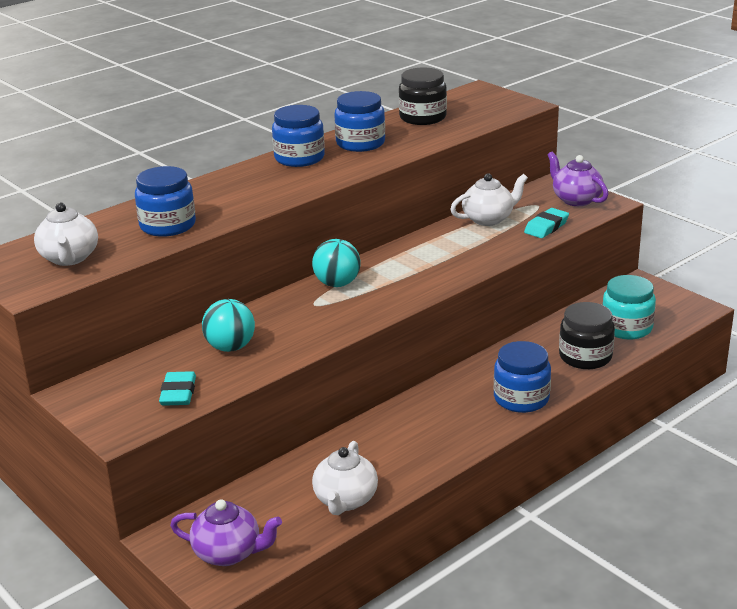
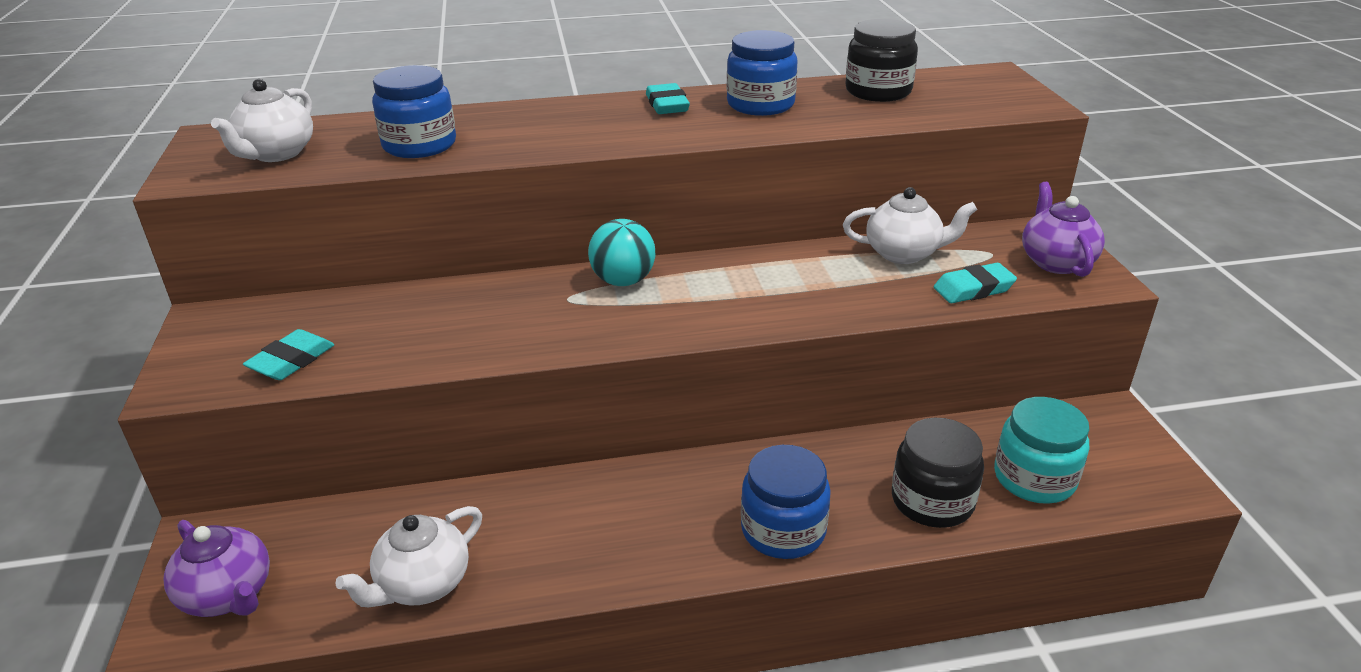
camera: 30 degrees right, 5 degrees up
(230, 347) = (414, 322): turquoise ball -> none
(299, 158) = (667, 105): blue jar -> turquoise eraser

